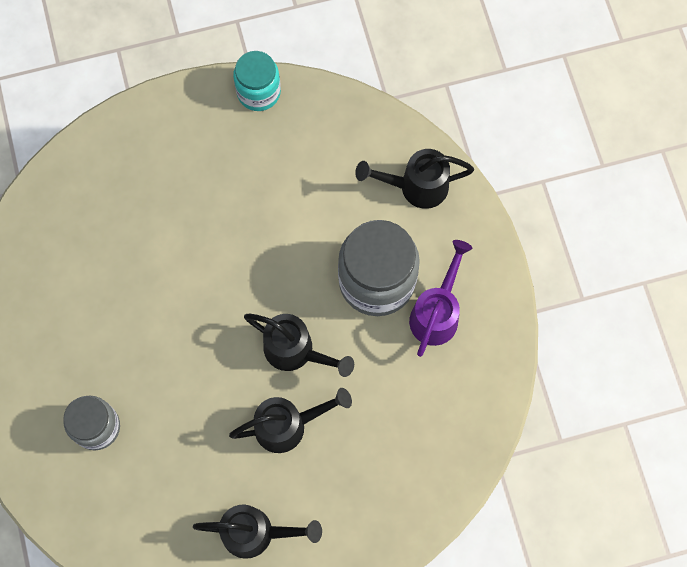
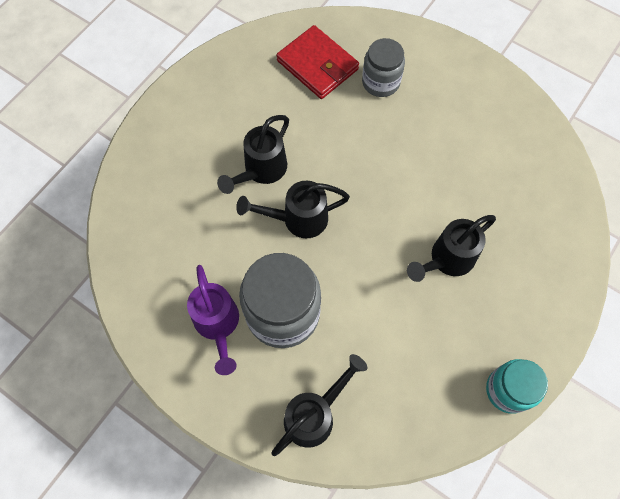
camera: 140 degrees right, 5 degrees down
(137, 498) = (317, 65): none -> red wallet
(256, 533) = (227, 98): black watering can -> black watering can (447, 259)

